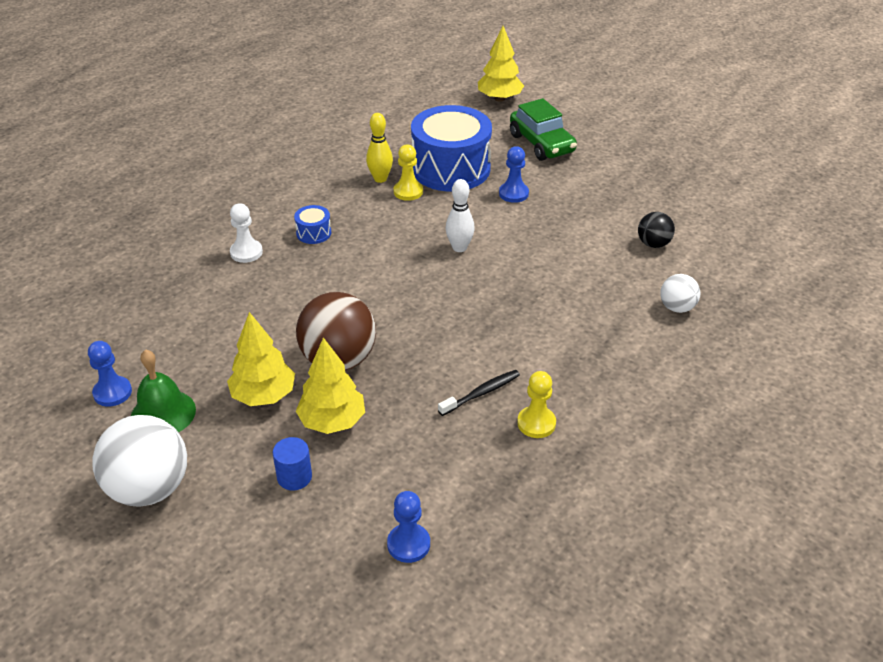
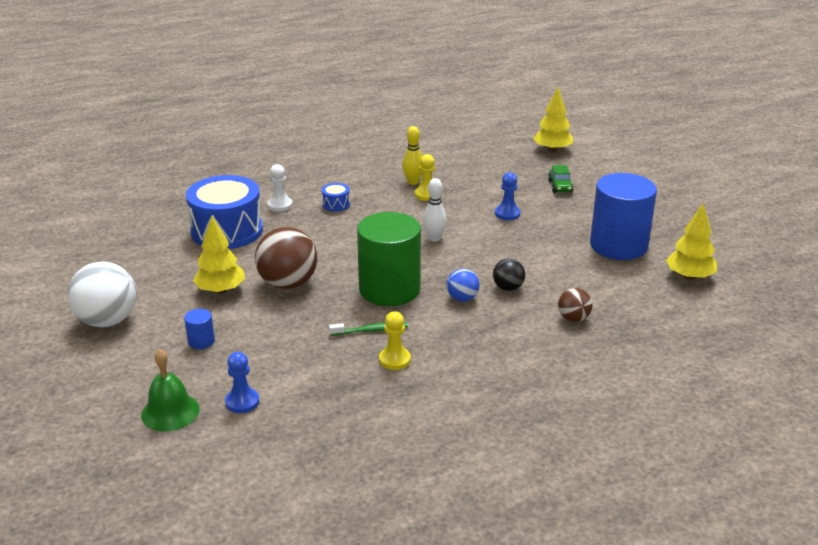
camera: 25 degrees right, 10 degrees down
(112, 392) = (129, 263): blue pawn -> none
(163, 413) = (150, 282): green bell -> green bell (170, 412)
(332, 421) = (253, 317): yellow tree -> yellow tree (689, 277)
(451, 169) = (472, 187): blue drum -> blue drum (227, 231)
(461, 331) = (389, 289): none -> green cylinder
(481, 393) = (370, 330): black toothbrush -> green toothbrush
(542, 143) = (560, 186): green car -> green car, size x0.58
(548, 318) = (462, 298): none -> blue ball
(653, 203) = (618, 245): none -> blue cylinder
(653, 244) = (593, 272): black ball -> black ball (508, 288)
(677, 307) = (573, 318): white ball -> brown ball

